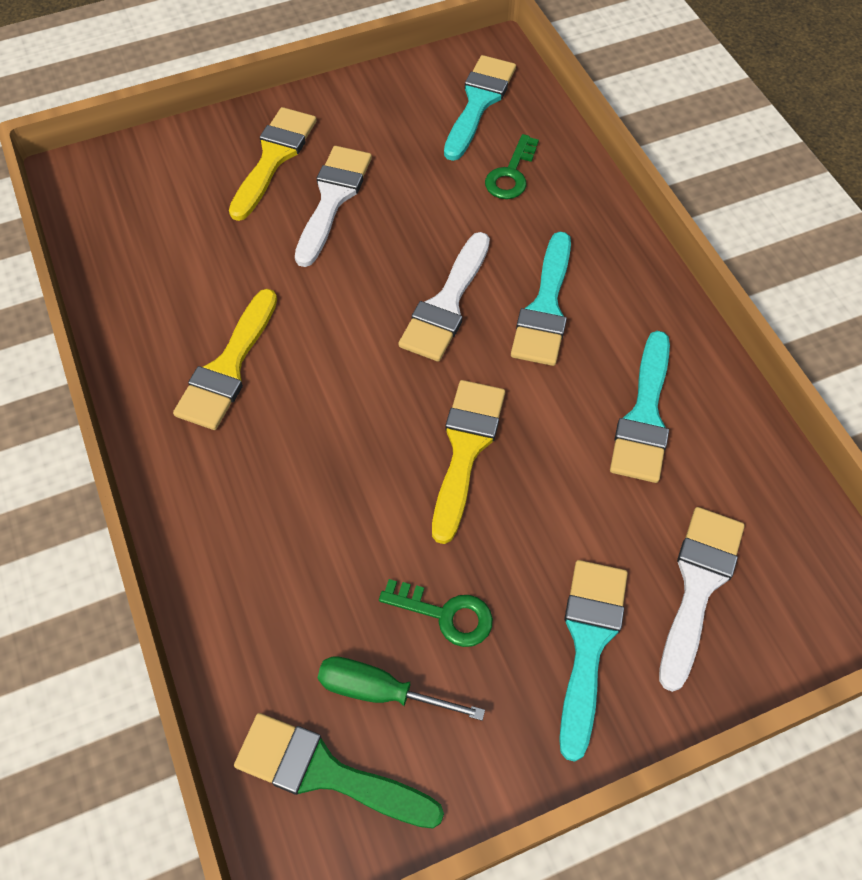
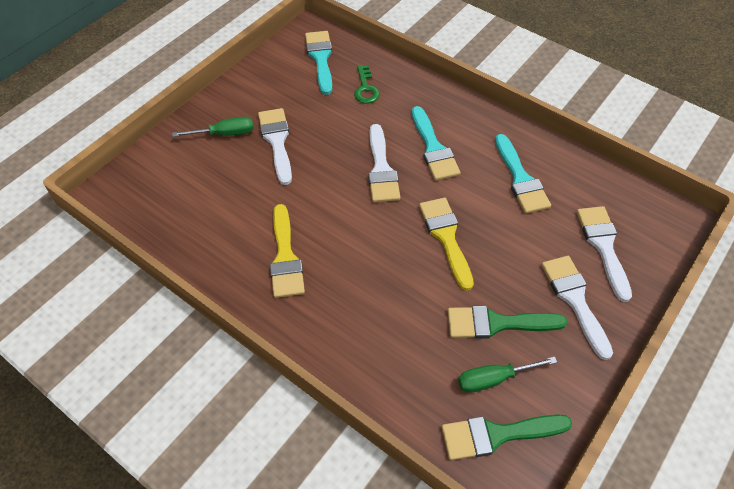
camera: 30 degrees left, 5 degrees down
(273, 158) = (225, 134): yellow brush -> green screwdriver
(446, 614) = (497, 323): green key -> green brush
(588, 644) = (575, 300): turquoise brush -> white brush

